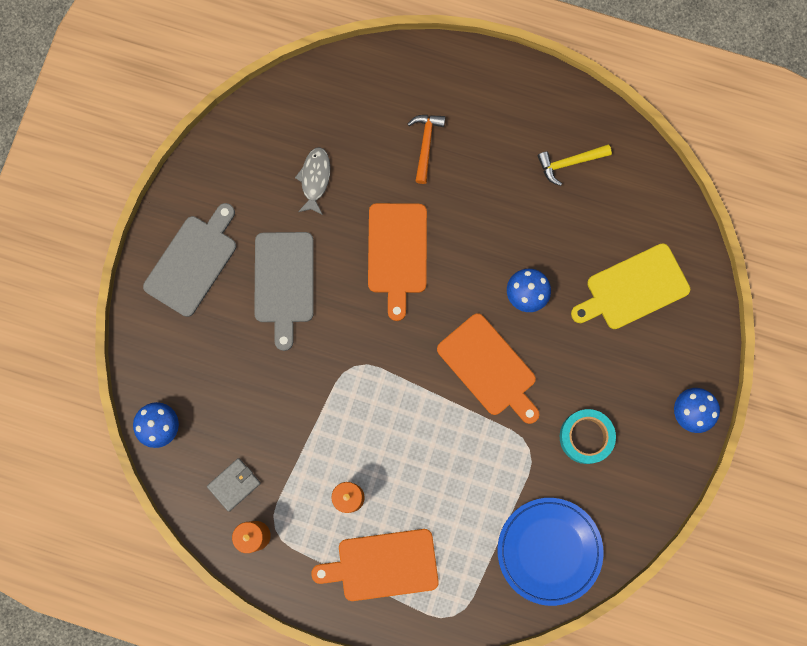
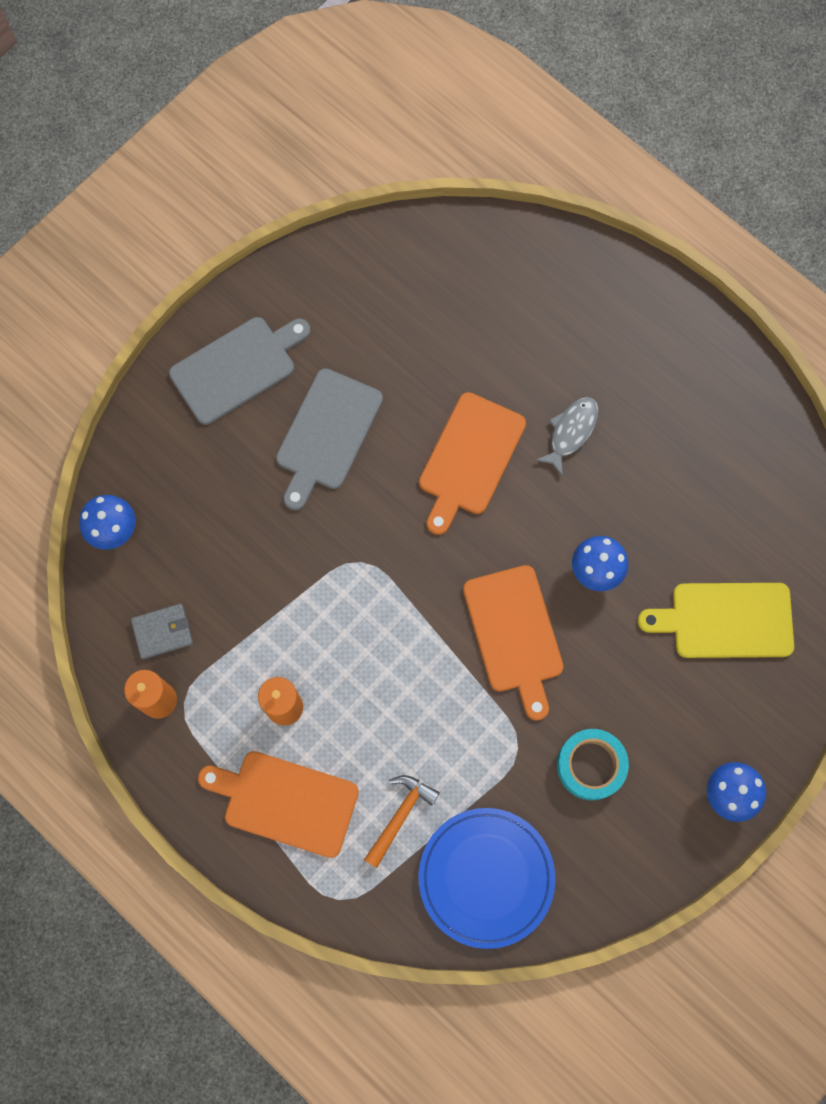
camera: 25 degrees right, 5 degrees down
(315, 179) = (415, 337): grey fish -> grey fish (571, 432)
(425, 144) = (559, 353): orange hammer -> orange hammer (400, 815)
(569, 163) = (715, 445): yellow hammer -> none

